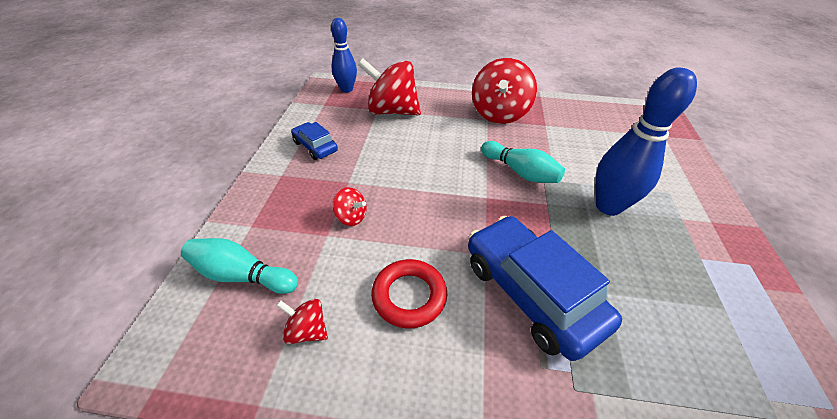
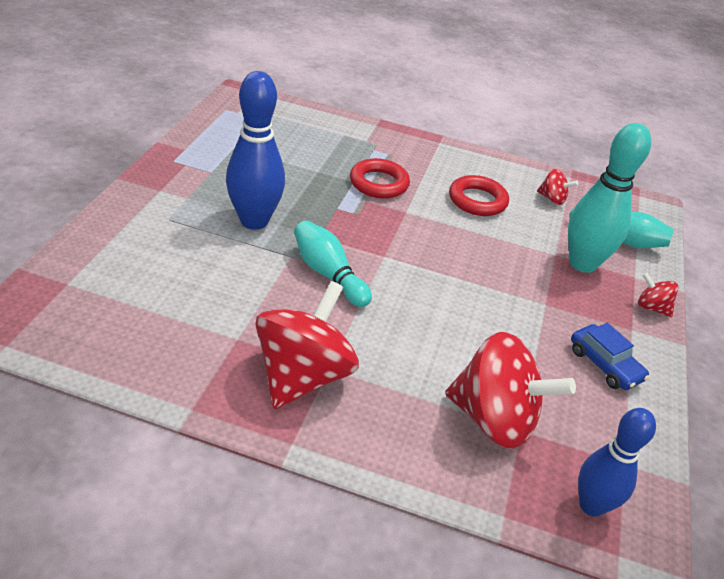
camera: 175 degrees left, 5 degrees down
(301, 229) = (582, 264): none -> turquoise bowling pin
(351, 217) = (534, 265): red spinning top -> red spinning top (651, 307)
(531, 292) = (379, 183): blue car -> red ring

